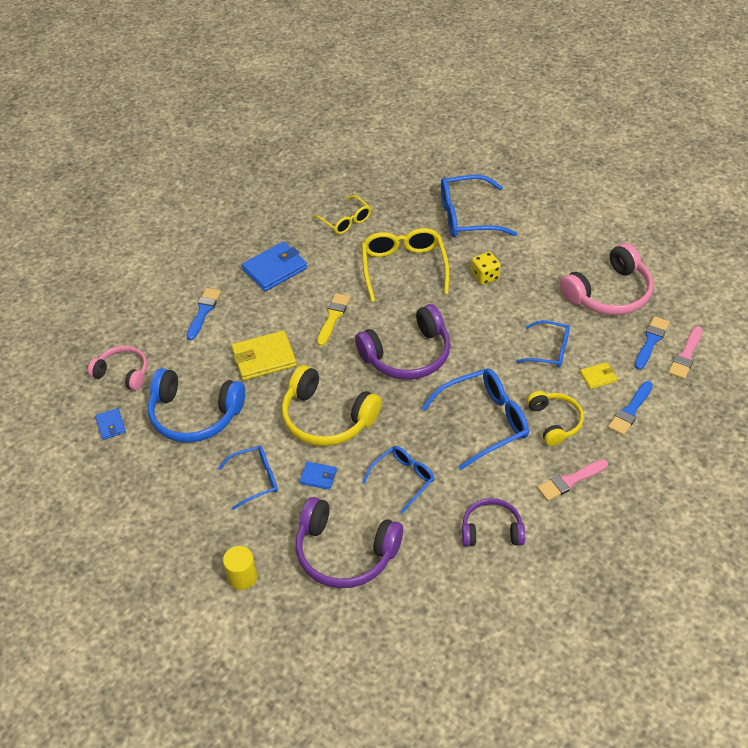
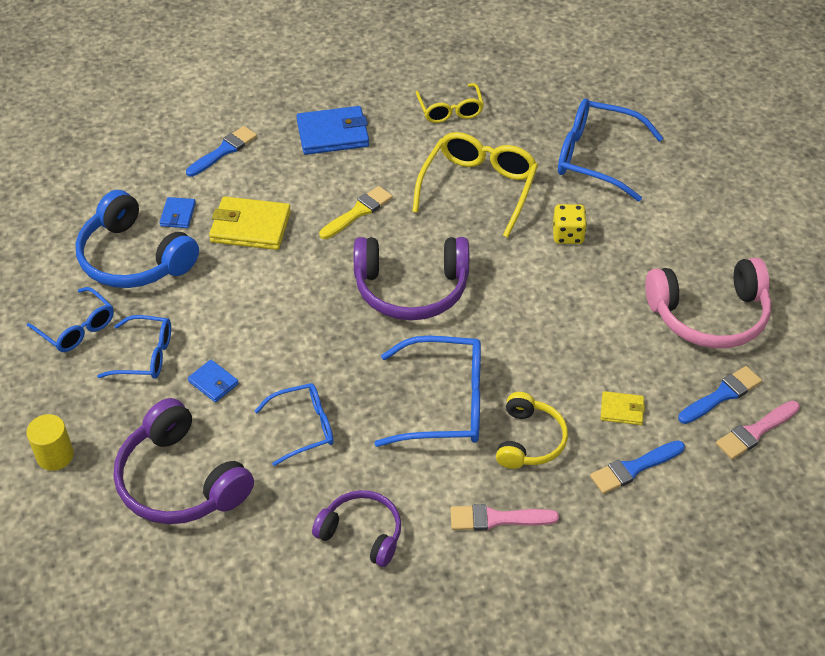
camera: 25 degrees right, 0 degrees up
(111, 425) = (44, 233): blue wallet -> blue wallet (178, 214)
(123, 373) = (95, 183): pink headphones -> none
(326, 418) = (269, 322): yellow headphones -> none
(550, 350) = (584, 353): blue glasses -> blue glasses (77, 328)

